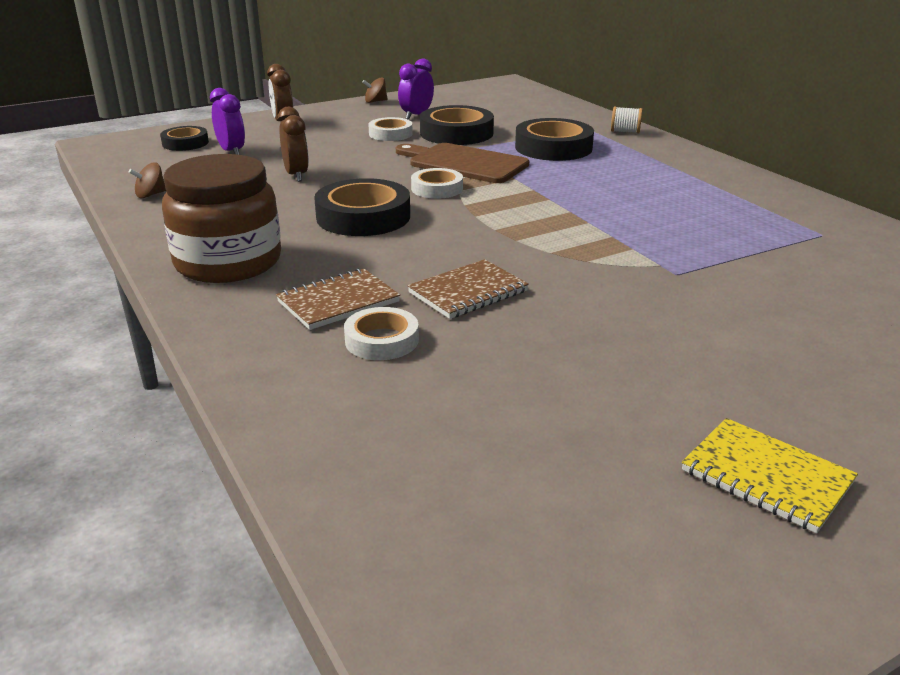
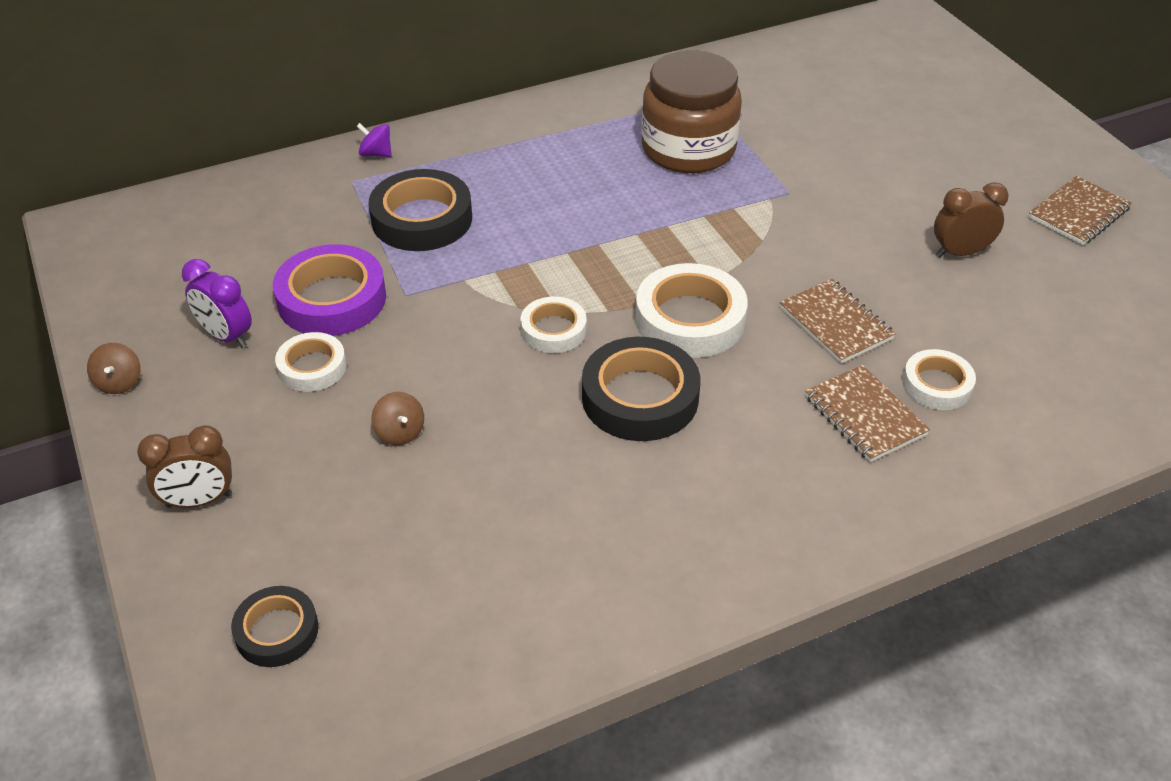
camera: 85 degrees left, 15 degrees up
(150, 195) = (533, 637): brown spinning top -> brown spinning top (400, 432)
(228, 262) = (773, 515): brown jar -> brown jar (688, 149)
(232, 151) = (345, 557): purple clock -> none
(296, 175) = (477, 468): brown clock -> brown clock (960, 252)
(456, 133) = (332, 299): black tape -> purple tape
(460, 232) = (690, 319): none -> white tape
(464, 163) = (464, 300): brown cutting board -> none
(625, 132) = (376, 154): white spool -> purple spinning top
(766, 477) = (1078, 213): yellow notebook -> brown notebook

